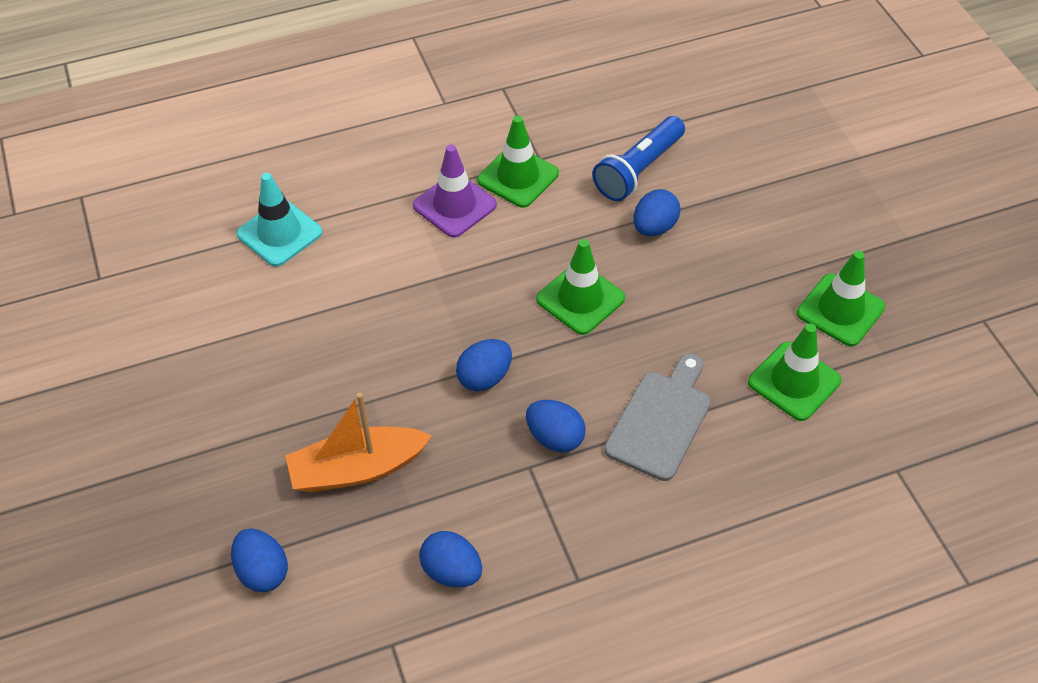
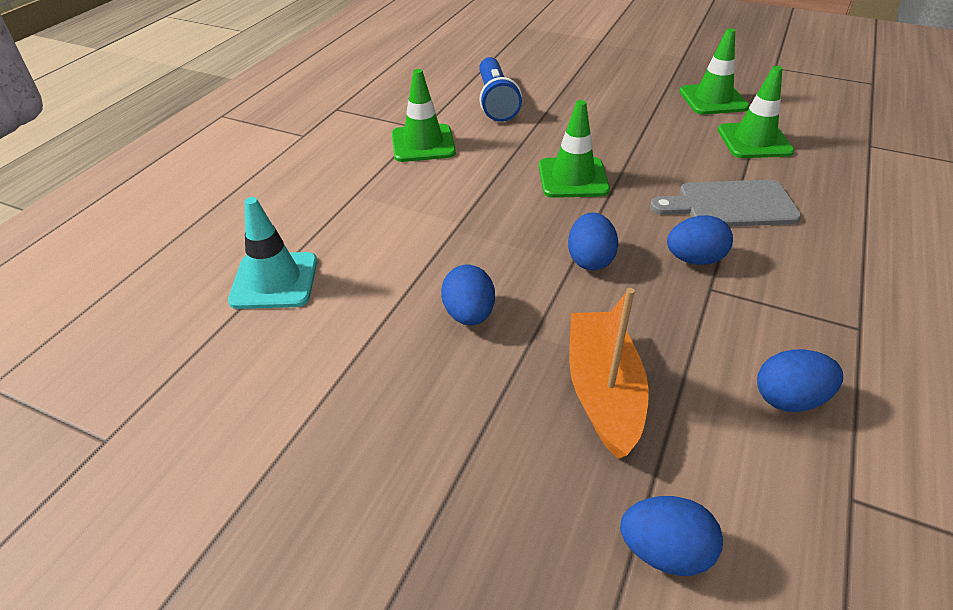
camera: 45 degrees left, 10 degrees down
(357, 469) = (603, 391): orange boat -> orange boat turned 150 degrees clockwise
(454, 205) = (402, 181): purple traffic cone -> none
(654, 227) = (553, 121): blue egg -> blue egg (469, 314)
(660, 420) = (730, 205): grey cutting board -> grey cutting board turned 75 degrees counterclockwise

